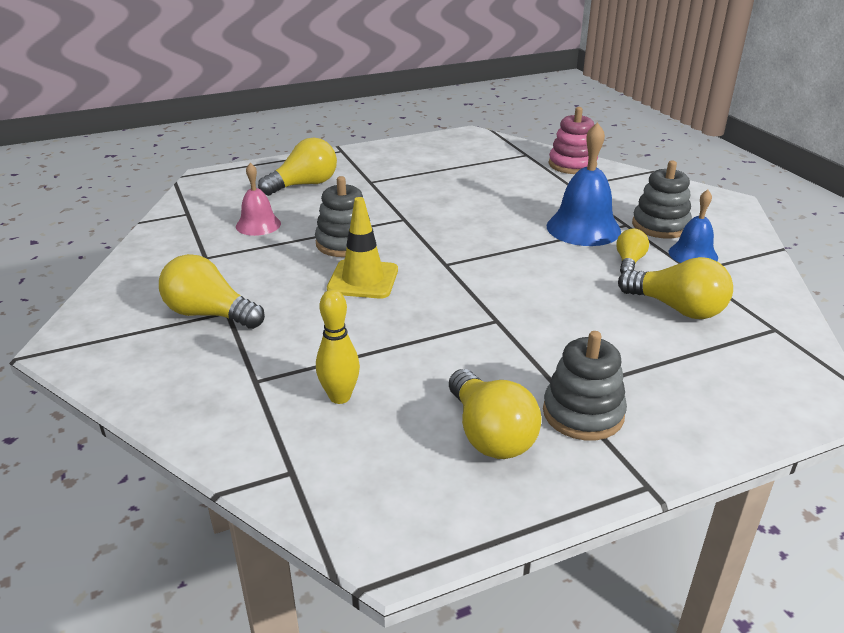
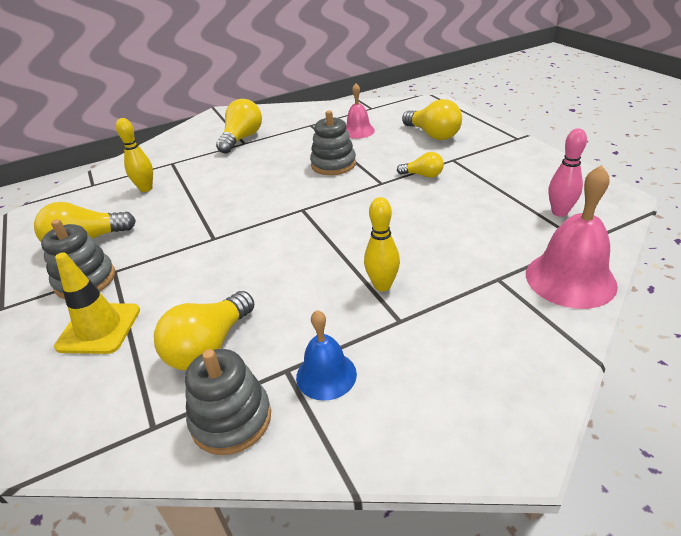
camera: 90 degrees right, 5 degrees up
(363, 280) = (278, 178): yellow traffic cone -> yellow traffic cone (99, 328)
(484, 155) = (559, 212): none -> pink bowling pin
(572, 165) = (570, 279): pink stacking toy -> pink bell
(583, 228) = (382, 285): blue bell -> yellow bowling pin
(629, 262) = (306, 317): yellow light bulb -> yellow light bulb (423, 175)
(660, 226) = (402, 351): grey stacking toy -> grey stacking toy (231, 419)

